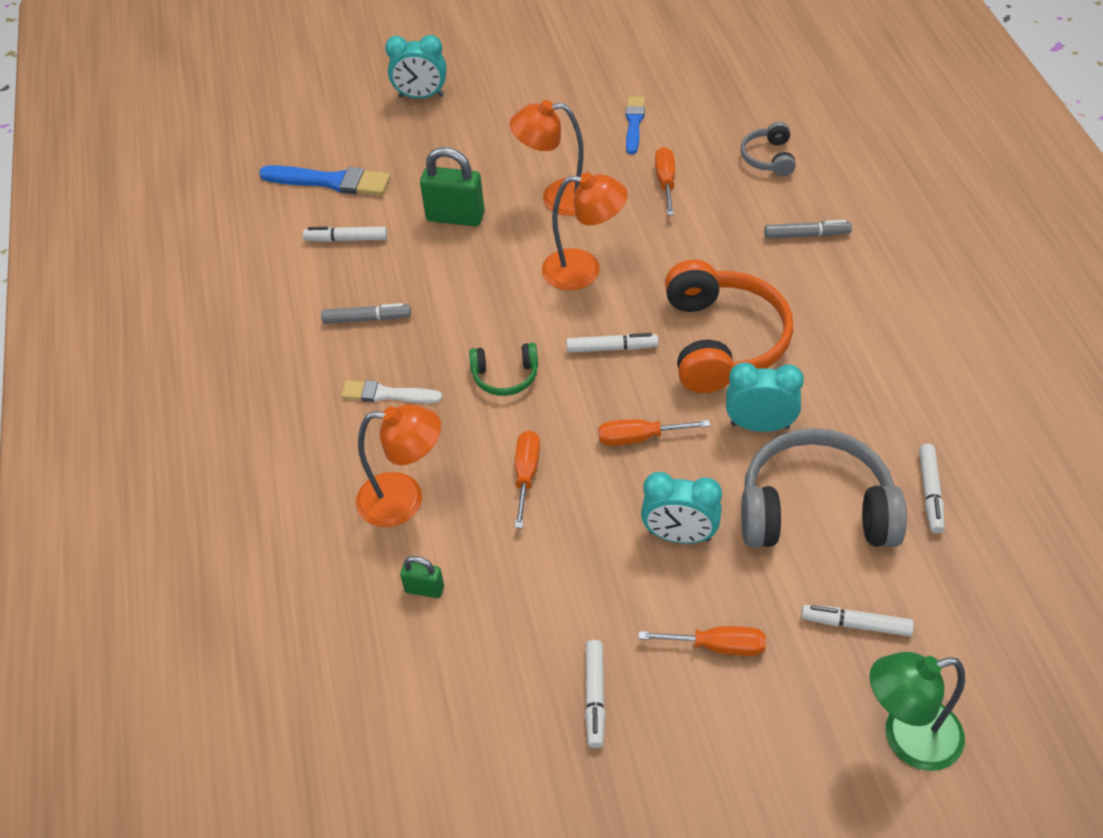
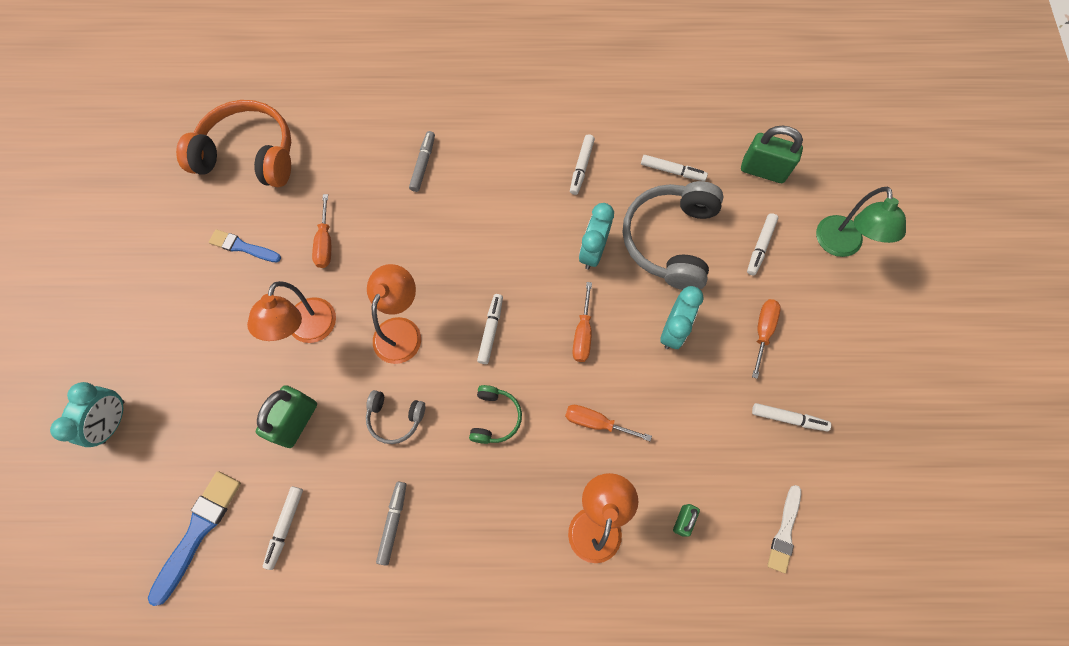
camera: 80 degrees left, 20 degrees up
(387, 394) = (485, 518): white brush -> white brush (784, 531)
(665, 182) = (325, 243): orange screwdriver -> orange screwdriver turned 105 degrees counterclockwise
(723, 341) = (509, 252): orange headphones -> orange headphones (249, 155)
(768, 158) = (330, 162): grey headphones -> grey headphones (395, 418)
(882, 388) = (581, 167): none -> white marker
(992, 610) = (763, 170): none -> green padlock

